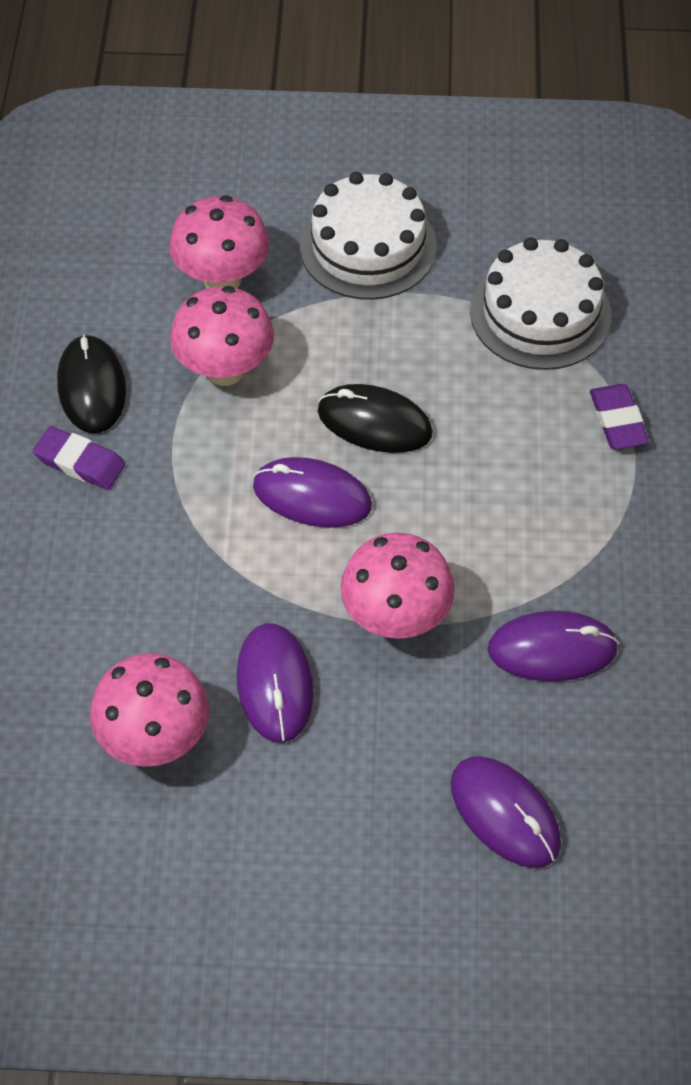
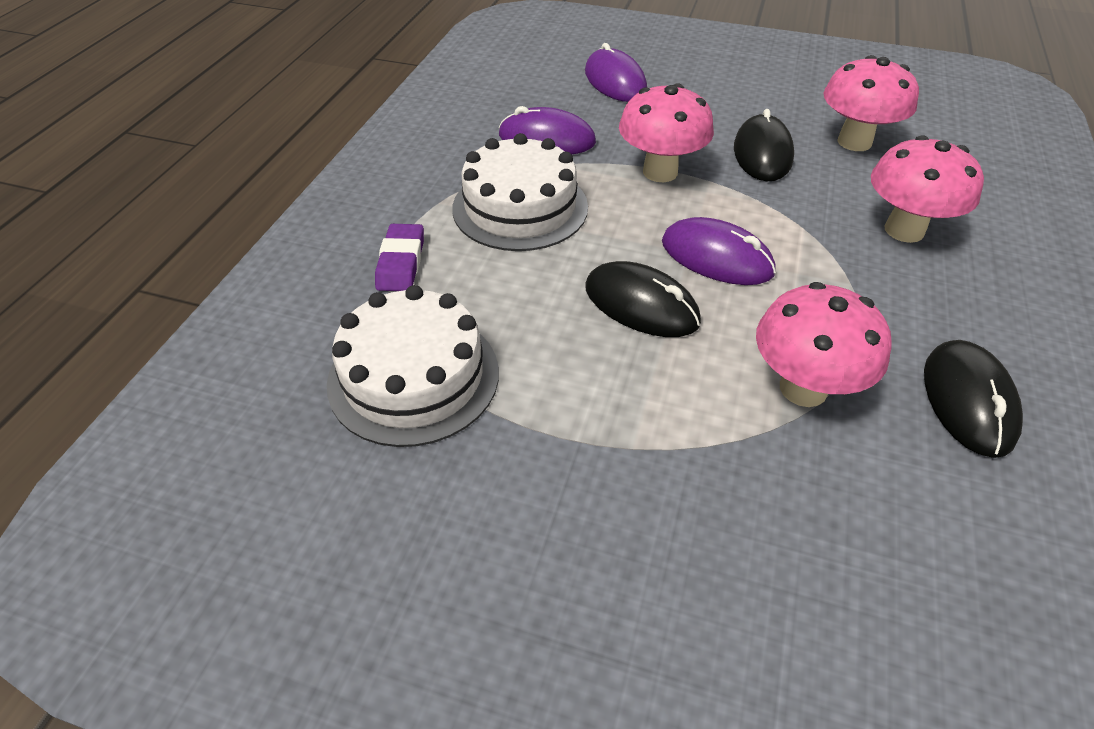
camera: 165 degrees left, 10 degrees down
(80, 462) = (962, 326): purple eraser -> none
(222, 279) = (808, 510): pink mushroom -> pink mushroom (904, 230)
(275, 684) = (762, 153): purple mouse -> black mouse
(368, 246) = (592, 515): white cake -> white cake (520, 207)

